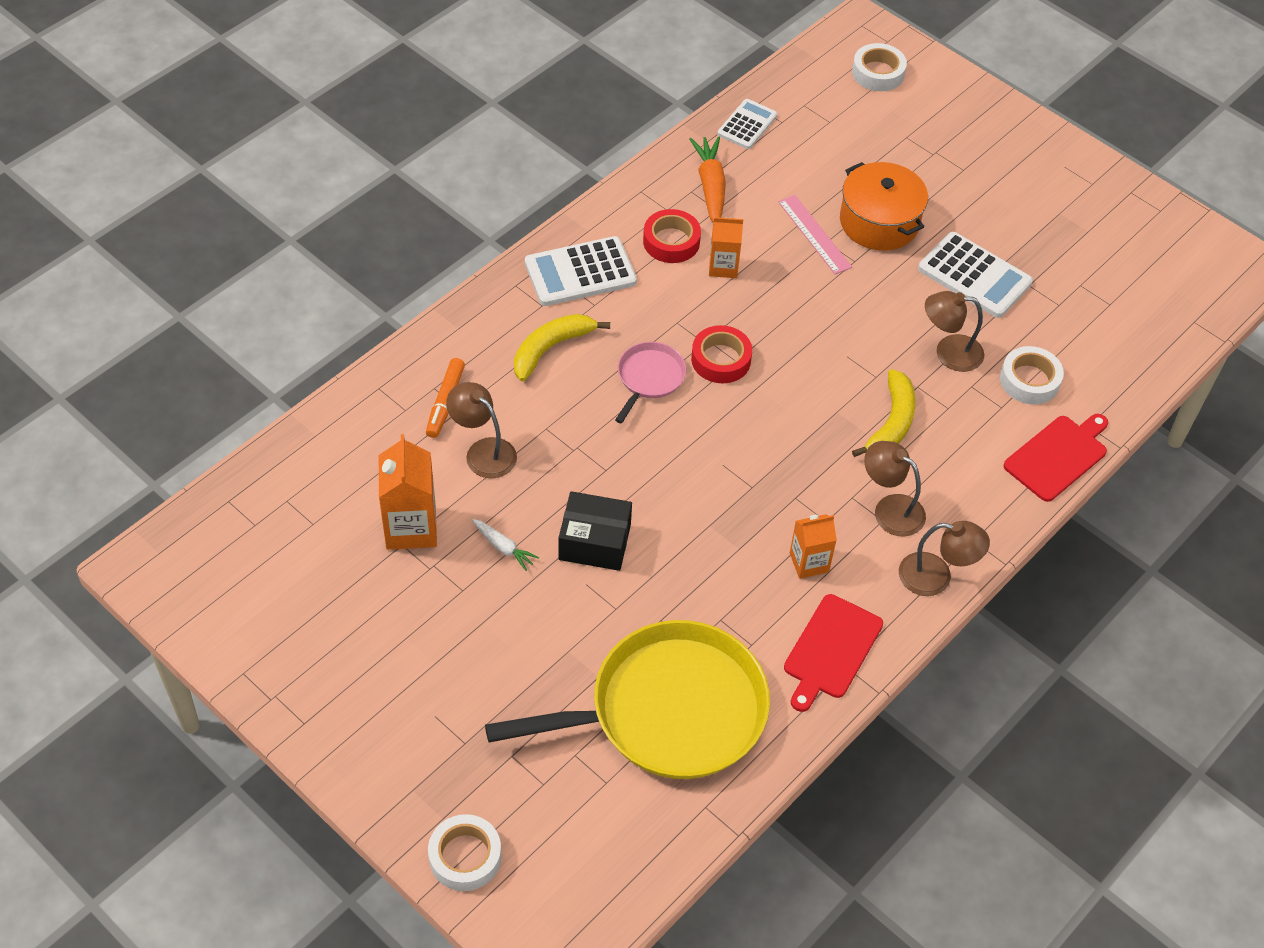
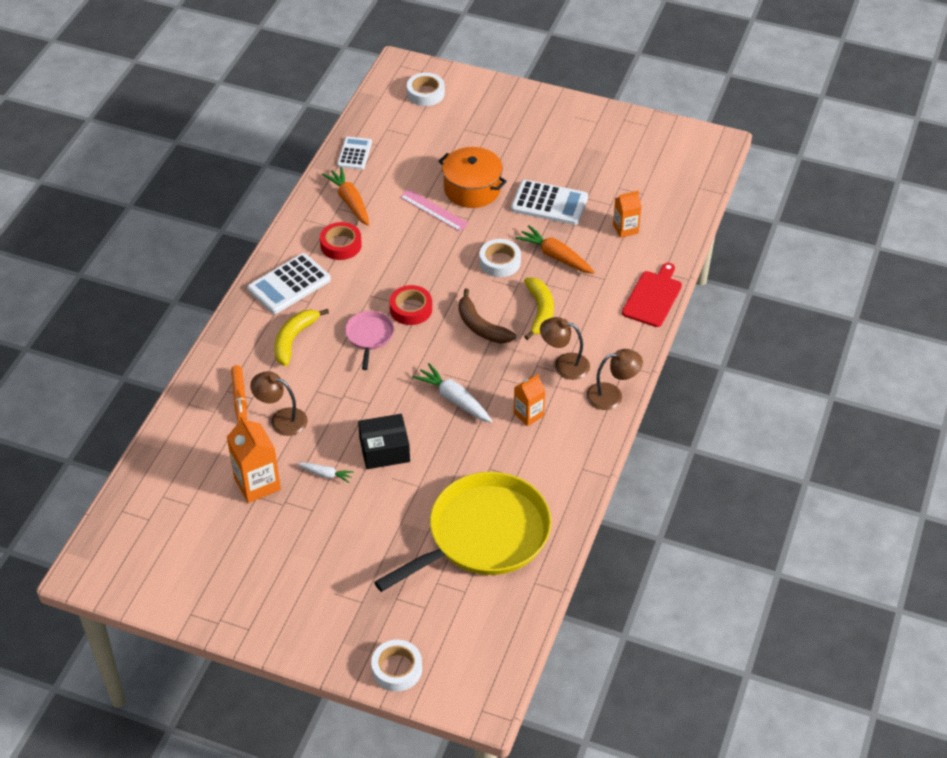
camera: 20 degrees left, 5 degrees down
(719, 505) = (454, 399): none -> white carrot
(723, 267) = (383, 250): orange carton -> orange carton (625, 229)
(802, 416) = (481, 326): none -> brown banana
(831, 650) = (567, 462): red cutting board -> none
(949, 352) = (555, 256): brown lamp -> orange carrot
(1029, 380) = (614, 257): white tape -> white tape (500, 262)

